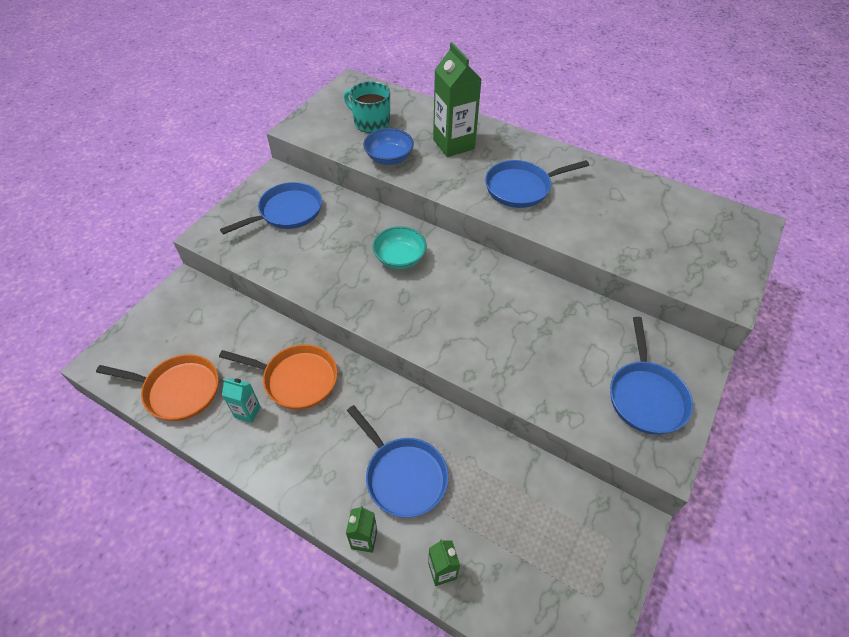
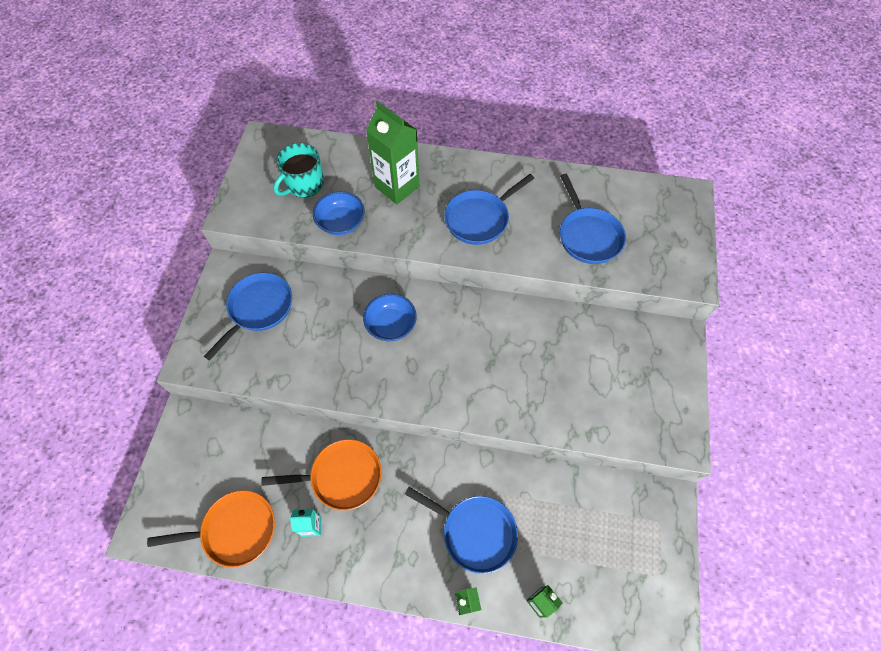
camera: 20 degrees left, 10 degrees up
(371, 122) = (304, 184): turquoise mug -> turquoise mug turned 60 degrees counterclockwise
(400, 258) = (391, 325): turquoise bowl -> blue bowl
(646, 396) = (650, 390): blue pan -> blue pan (588, 235)

